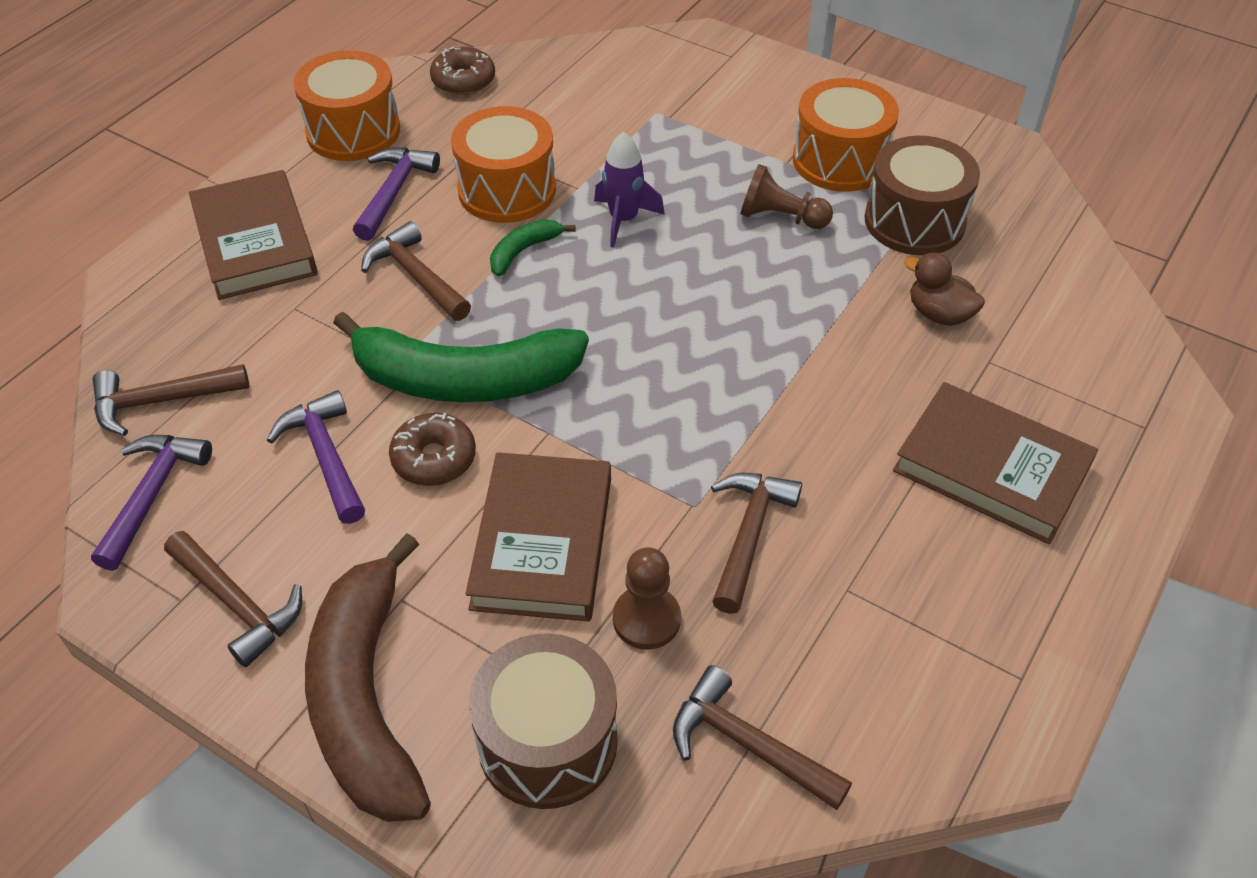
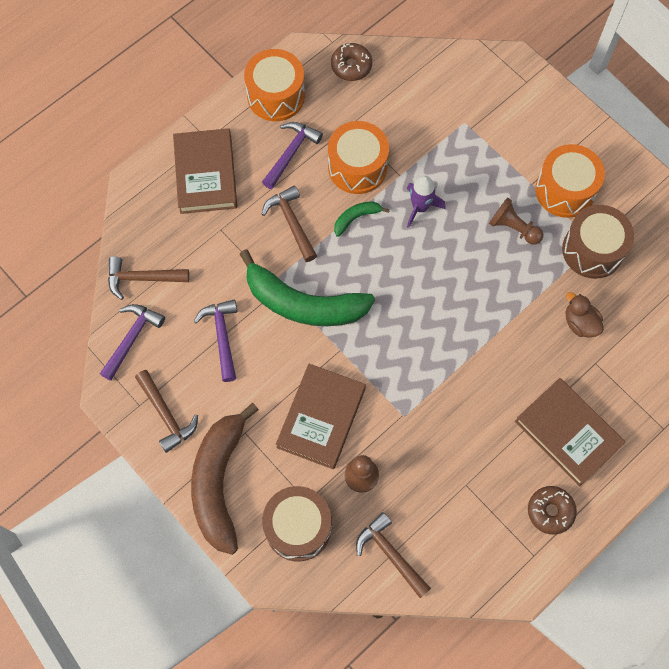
camera: 15 degrees right, 20 degrees up
(434, 458) = (277, 352): brown donut -> brown donut (550, 511)
(748, 535) = (426, 440): brown hammer -> none

